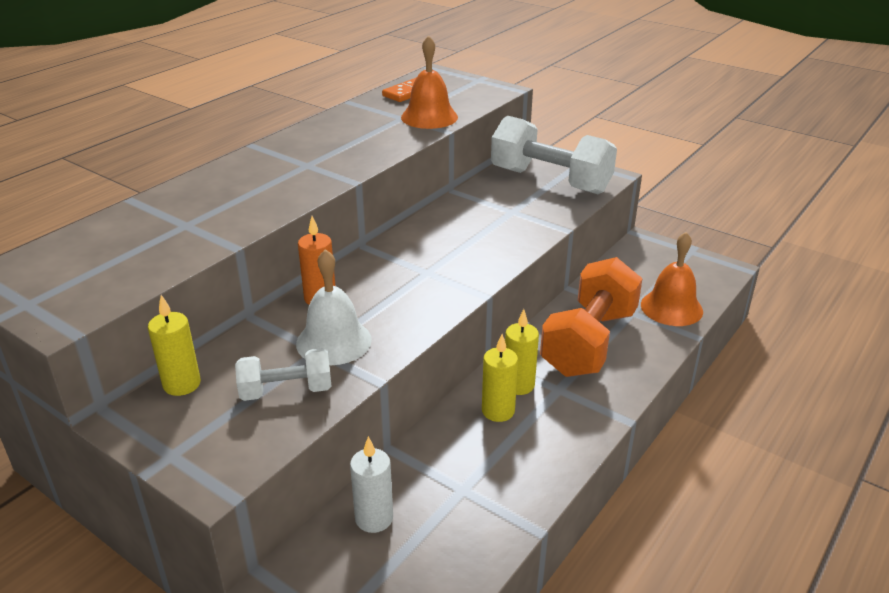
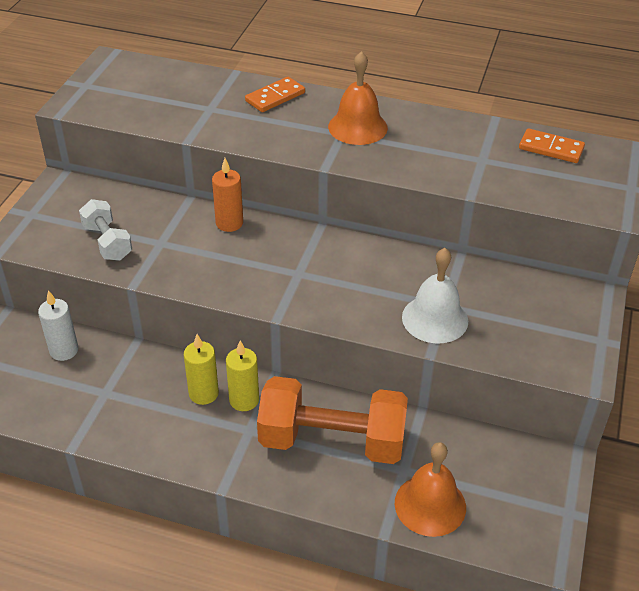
camera: 70 degrees right, 10 degrees up
(182, 384) = (101, 193): yellow candle -> none
(207, 186) = (275, 97): none -> orange domino
(334, 341) = (174, 247): white bell -> white bell (435, 319)
(429, 117) = (496, 176): orange bell -> orange bell (357, 127)
(550, 181) = (534, 322): white dumbbell -> none

